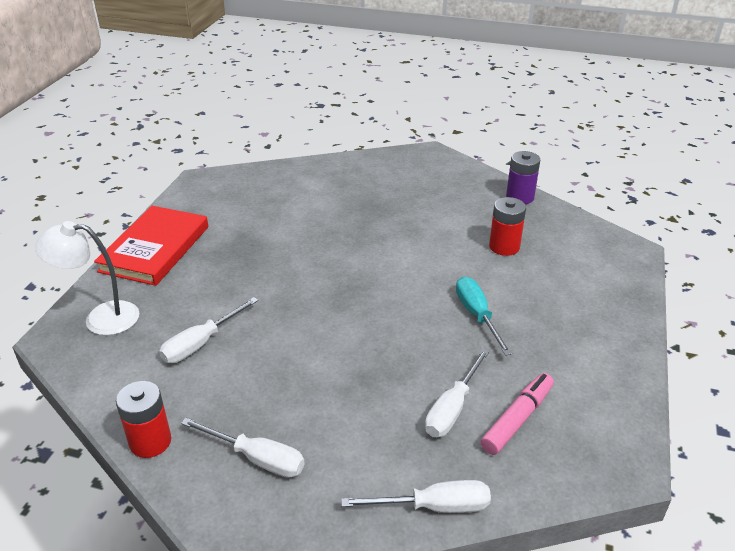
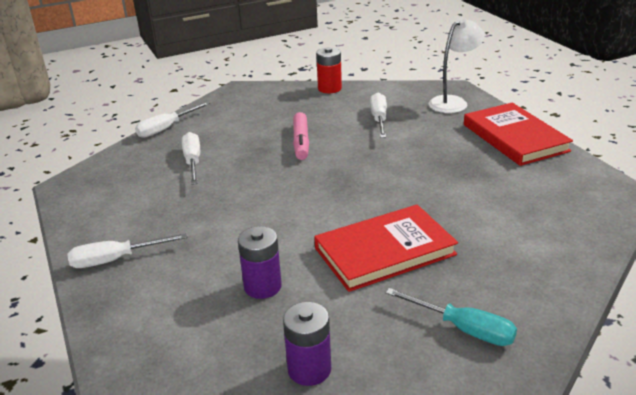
camera: 140 degrees right, 5 degrees down
(257, 458) = (272, 105): white screwdriver -> white screwdriver (116, 260)
(399, 226) = (384, 251): none -> red book
(477, 315) = (228, 215): turquoise screwdriver -> turquoise screwdriver (463, 329)
(504, 247) = (262, 286): red battery -> purple battery
(517, 419) = (147, 175): pink marker -> pink marker (301, 142)

